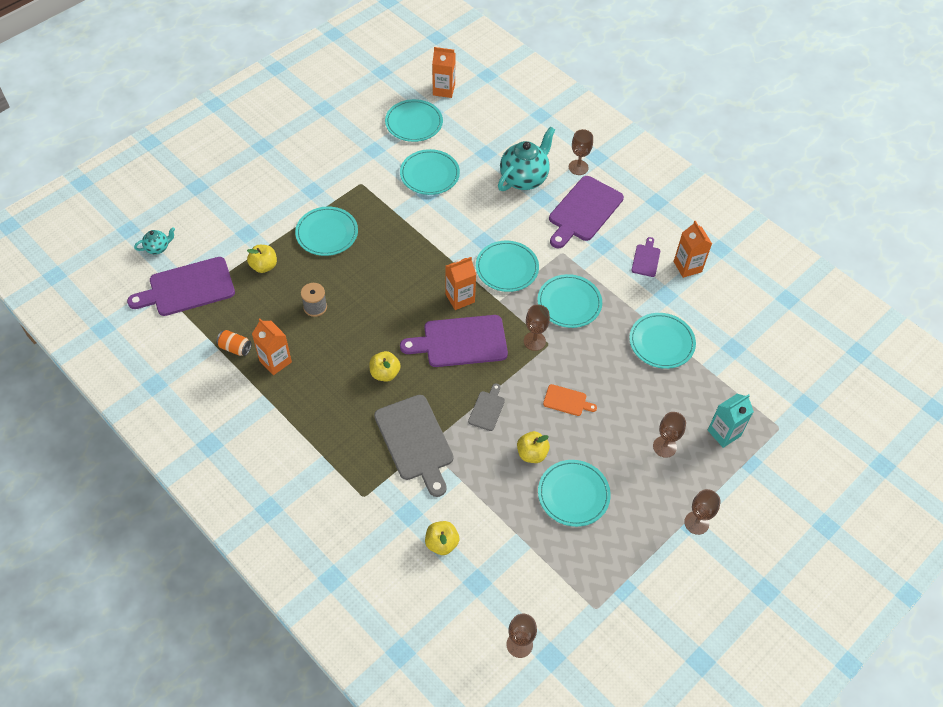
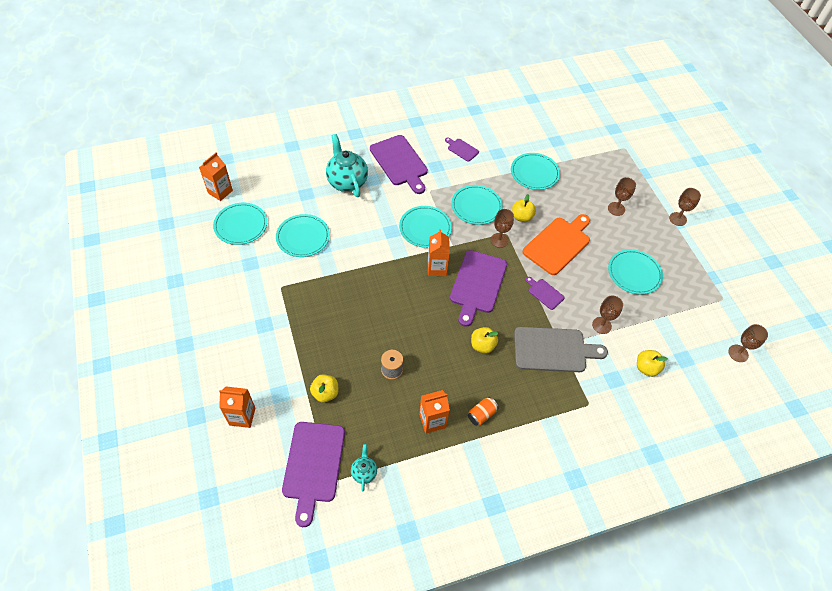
camera: 65 degrees left, 0 degrees up
(158, 248) = (249, 477): turquoise teapot -> turquoise teapot (364, 472)
(235, 348) = (402, 448): orange can -> orange can (481, 414)
(327, 233) = (318, 332): turquoise plate -> none
(487, 409) = (544, 293): grey cutting board -> purple cutting board
(532, 454) = (593, 282): yellow apple -> yellow apple (522, 217)
(567, 401) = (558, 244): orange cutting board -> orange cutting board, size x2.07
(578, 167) = (357, 147): brown goblet -> brown goblet (601, 325)
(687, 266) = (480, 132): orange carton -> orange carton (242, 416)
(724, 433) = (618, 175): turquoise carton -> none

